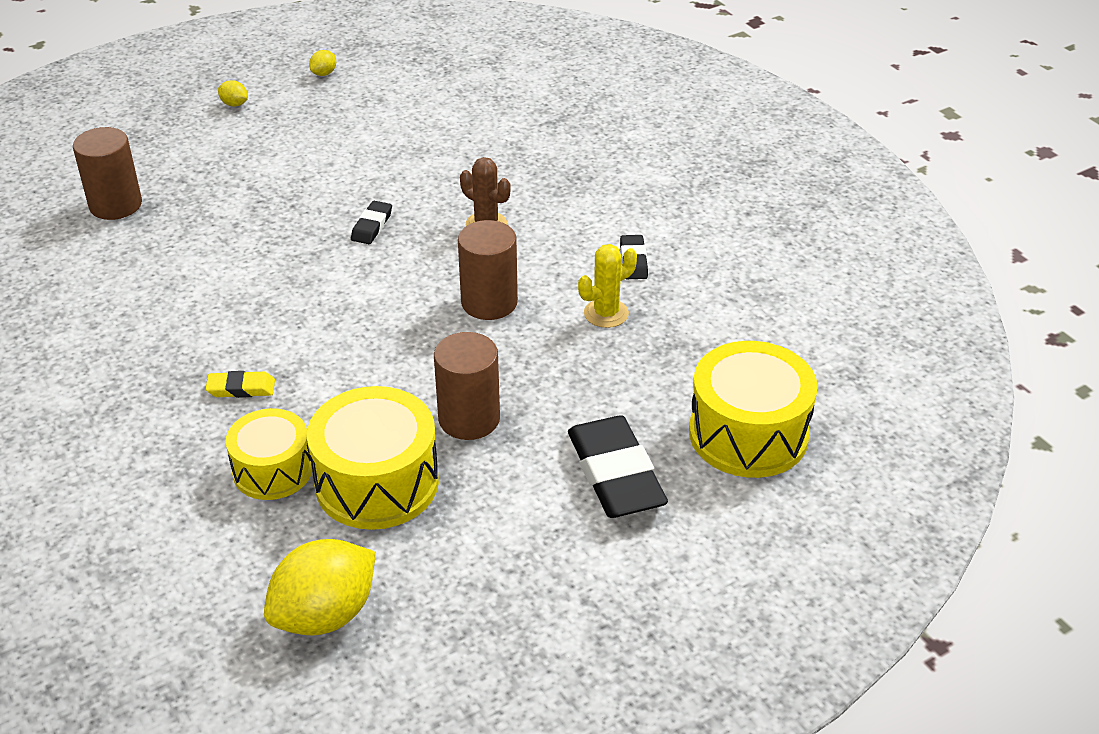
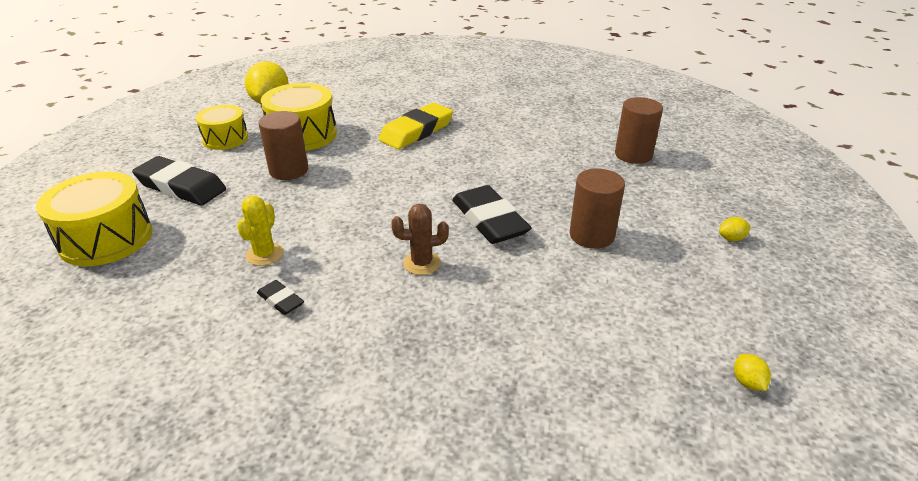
camera: 135 degrees right, 5 degrees down
(241, 388) = (416, 131): yellow eraser -> yellow eraser, size x2.08
(272, 470) = (355, 119): yellow drum -> yellow drum (225, 139)
(324, 73) = (750, 304): yellow lemon -> yellow lemon (747, 382)
(372, 226) = (489, 220): black eraser -> black eraser, size x2.08
(489, 302) = (350, 221): brown cylinder -> brown cylinder (591, 235)

